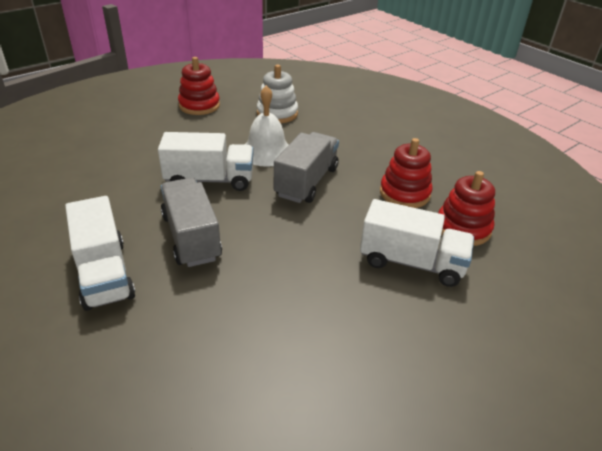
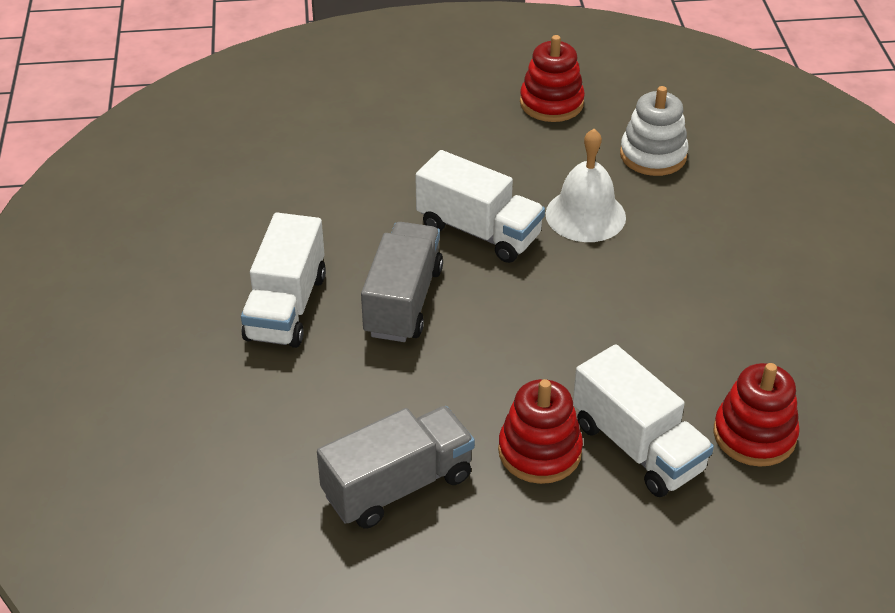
camera: 35 degrees right, 5 degrees up
(306, 182) = (601, 282): grey truck -> grey truck (398, 485)
(404, 193) = (722, 353): red stacking toy -> red stacking toy (539, 451)

